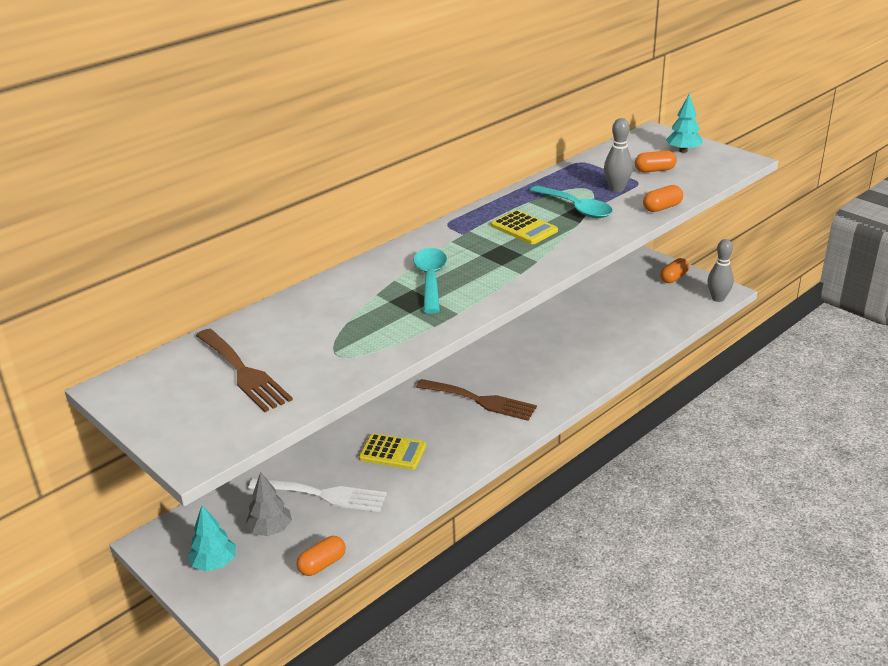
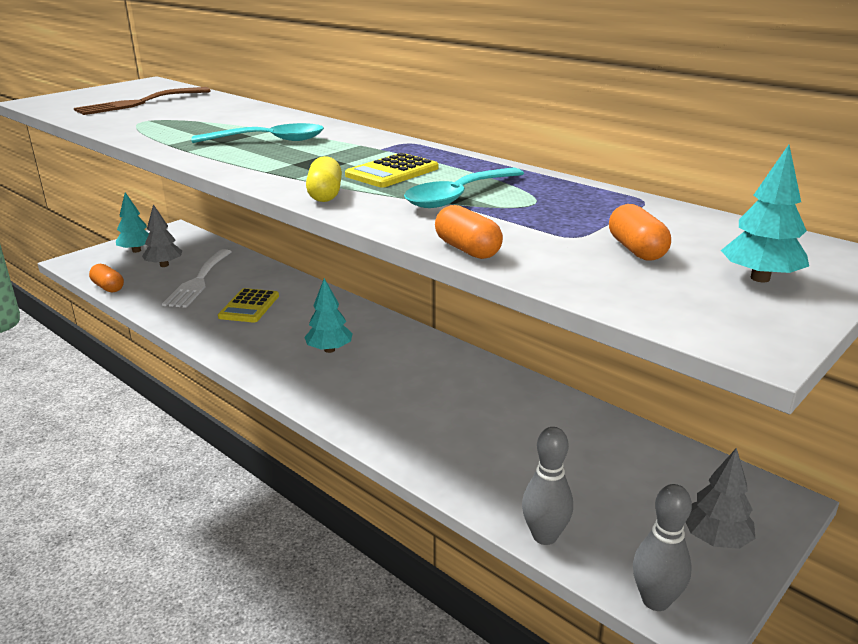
camera: 85 degrees right, 5 degrees down
(480, 401) = (329, 350): brown fork -> turquoise tree
(573, 249) = (325, 194): none -> yellow capsule
(616, 189) = (538, 221): grey bowling pin -> grey bowling pin (544, 536)
(674, 278) = (715, 539): orange capsule -> grey tree

